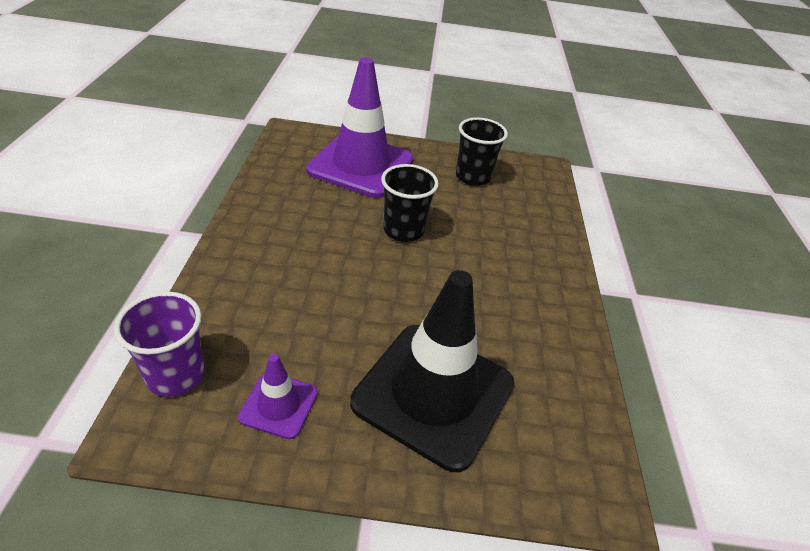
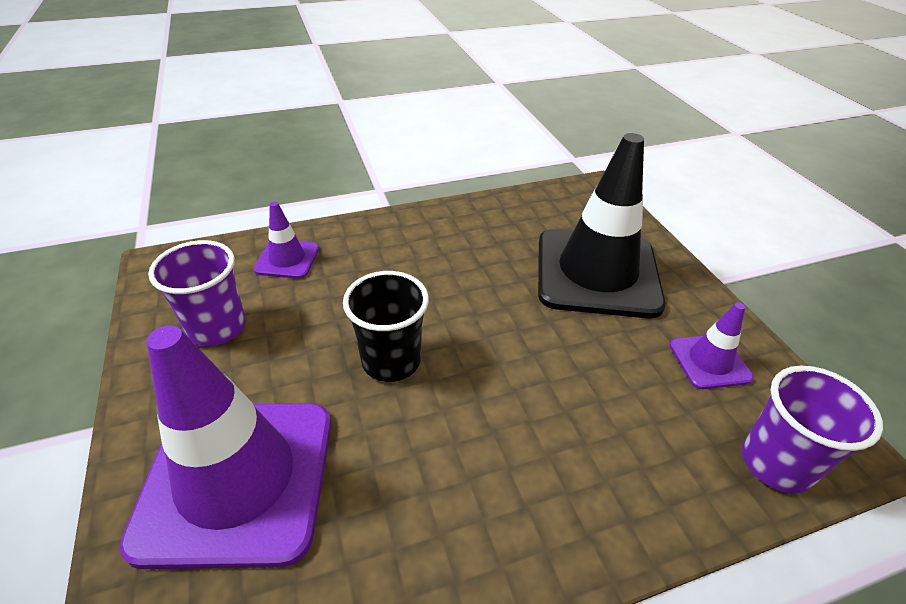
camera: 110 degrees left, 0 degrees up
(473, 177) = (217, 328): black cup -> purple cup
(533, 215) = (287, 259): none -> purple traffic cone

